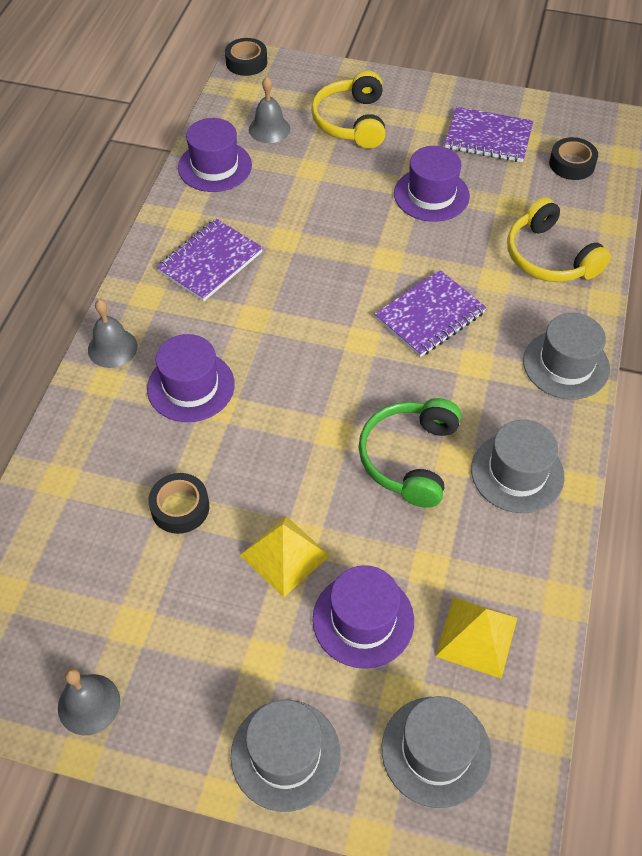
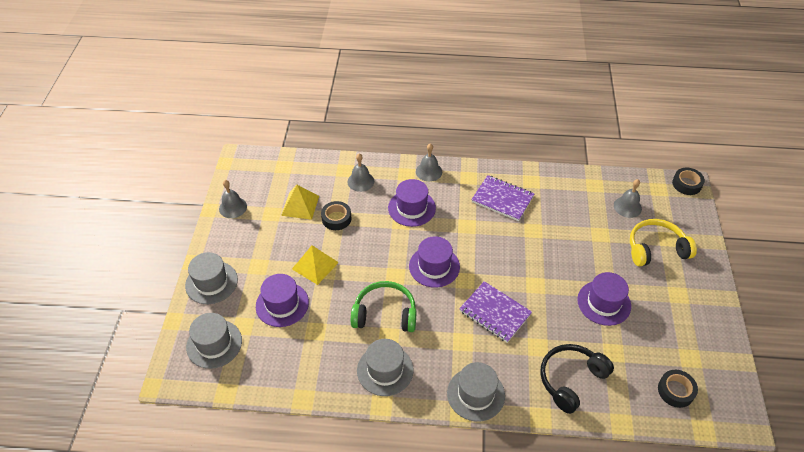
camera: 80 degrees right, 5 degrees down
(98, 456) = (360, 181): none -> grey bell
(215, 166) = (581, 186): purple hat -> purple hat (434, 266)
(476, 636) = (277, 357): yellow pyramid -> yellow pyramid (300, 205)
(488, 137) = (679, 332): purple notebook -> none
(549, 257) = (571, 379): yellow headphones -> black headphones

